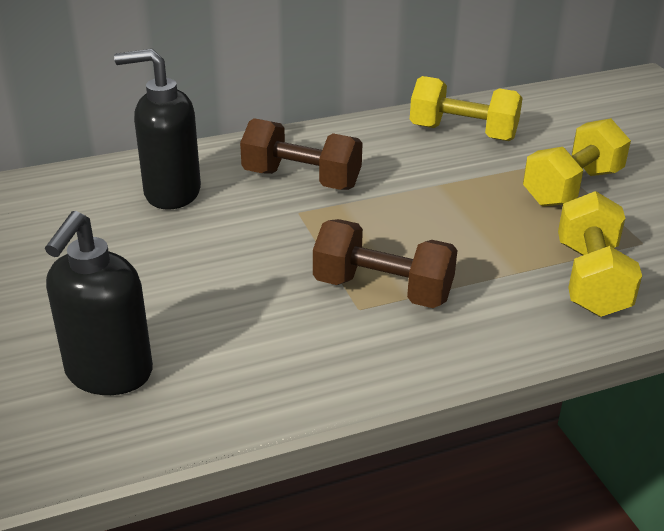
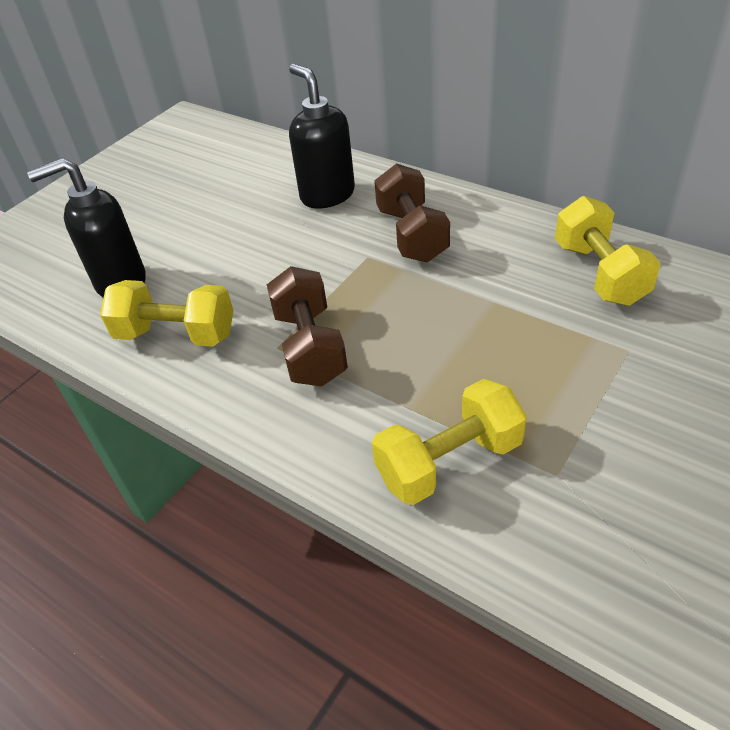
camera: 60 degrees right, 10 degrees up
(572, 187) = (596, 382): yellow dumbbell -> yellow dumbbell (176, 334)

